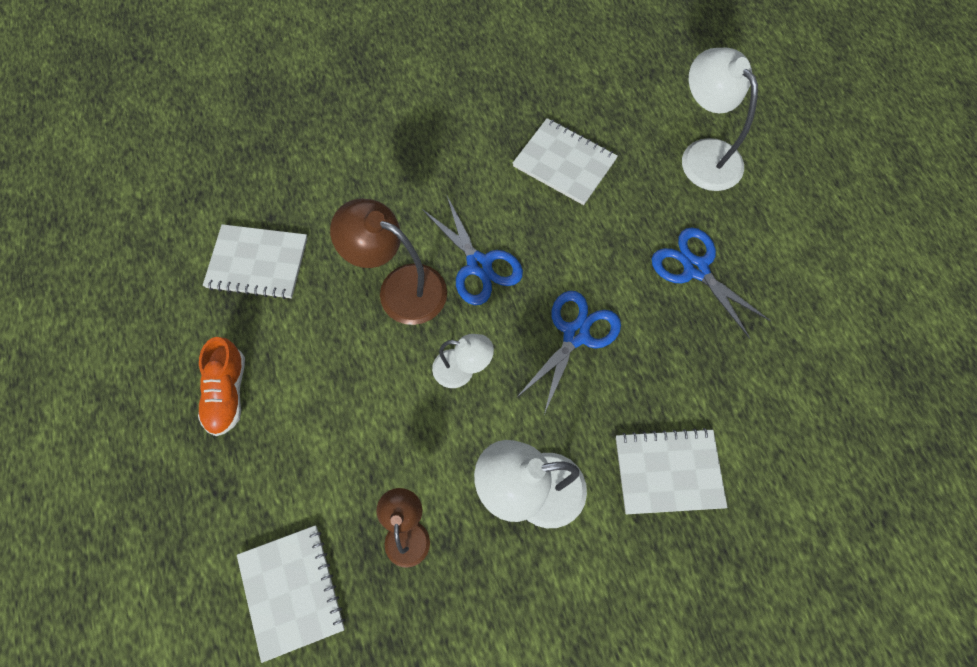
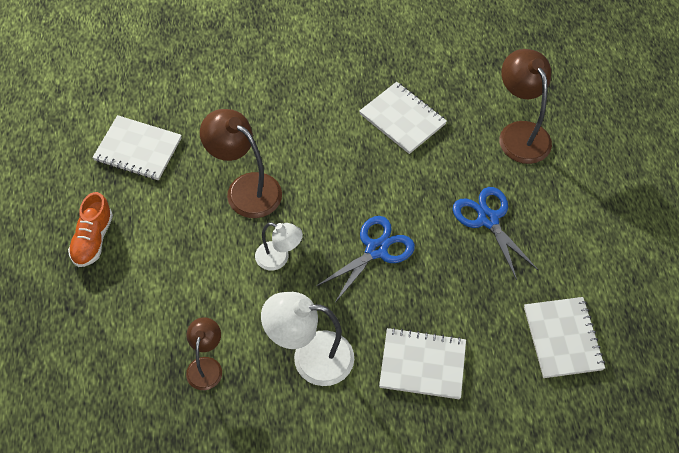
camera: 10 degrees right, 10 degrees down
(292, 591) = (108, 388): white notebook -> white notebook (562, 338)
(479, 265) = (312, 183): blue scissors -> none
(703, 154) = (520, 133): white lamp -> brown lamp

